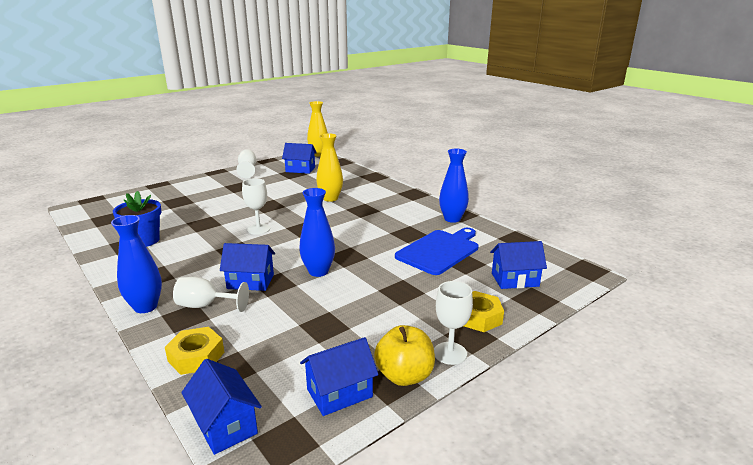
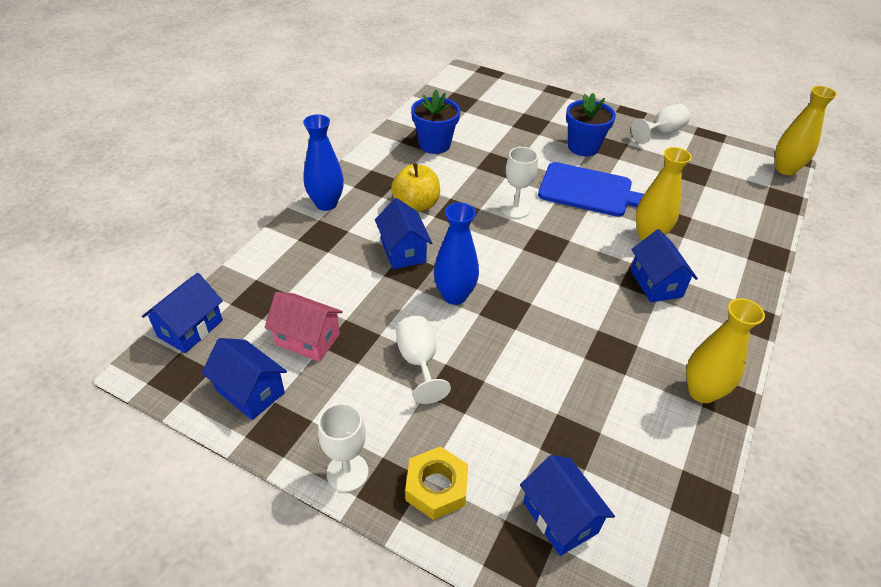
camera: 65 degrees right, 20 degrees up
(196, 356) = (269, 270): yellow nut -> none
(205, 306) = (346, 239): white goblet -> white goblet (419, 361)
(228, 193) = (583, 147): none -> blue flower pot
(300, 169) = (712, 174): blue house -> blue house (656, 283)
(304, 348) = (307, 339): none -> pink house
(404, 376) = (293, 438): yellow apple -> yellow apple (416, 205)
(439, 251) = (585, 401): blue cutting board -> blue cutting board (589, 191)
(452, 219) = (702, 392): blue vase -> yellow vase

